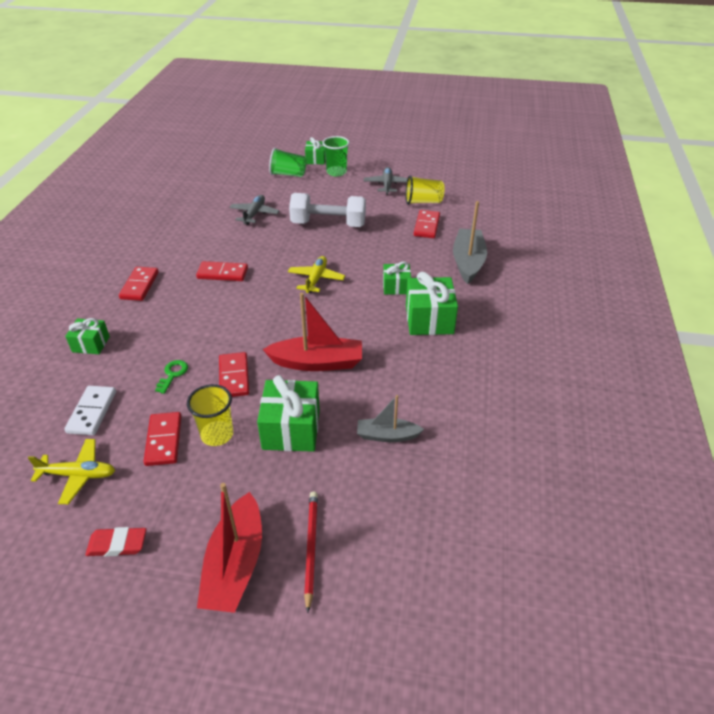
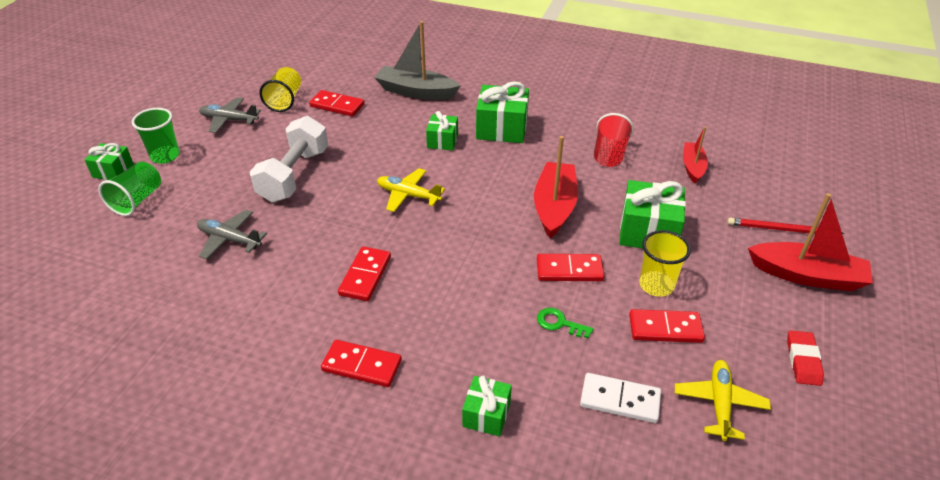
camera: 80 degrees left, 0 degrees up
(387, 435) = (656, 174): grey boat -> none
(409, 468) = (692, 167): none -> red boat
(412, 397) = (609, 154): none -> red cup

